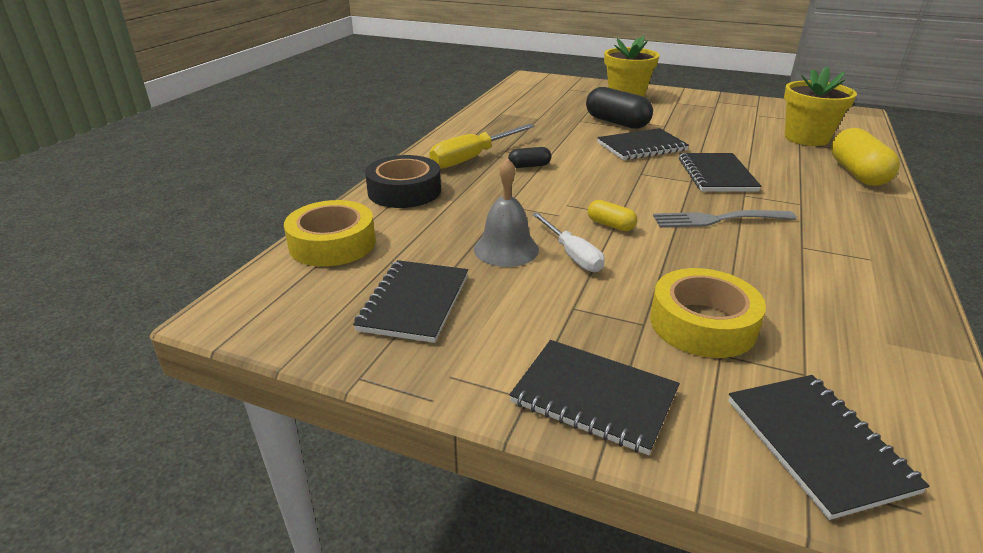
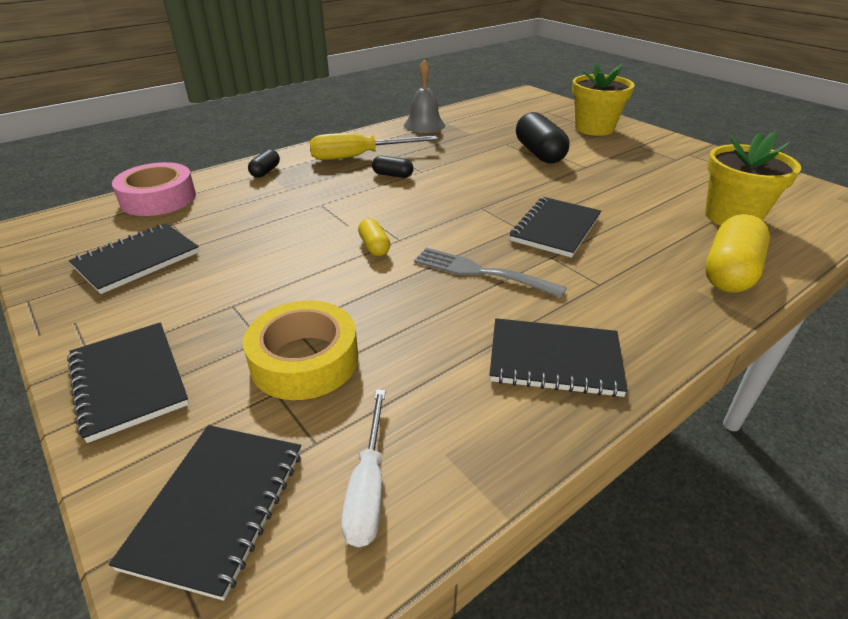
camera: 30 degrees right, 5 degrees up
(332, 244) = (158, 198): yellow tape -> pink tape
(404, 191) = (265, 171): black tape -> black capsule
(506, 249) = (261, 240): grey bell -> grey bell (424, 125)
(572, 255) = (301, 261): white screwdriver -> white screwdriver (368, 487)
(641, 147) = (524, 182): black notebook -> black notebook (554, 360)

